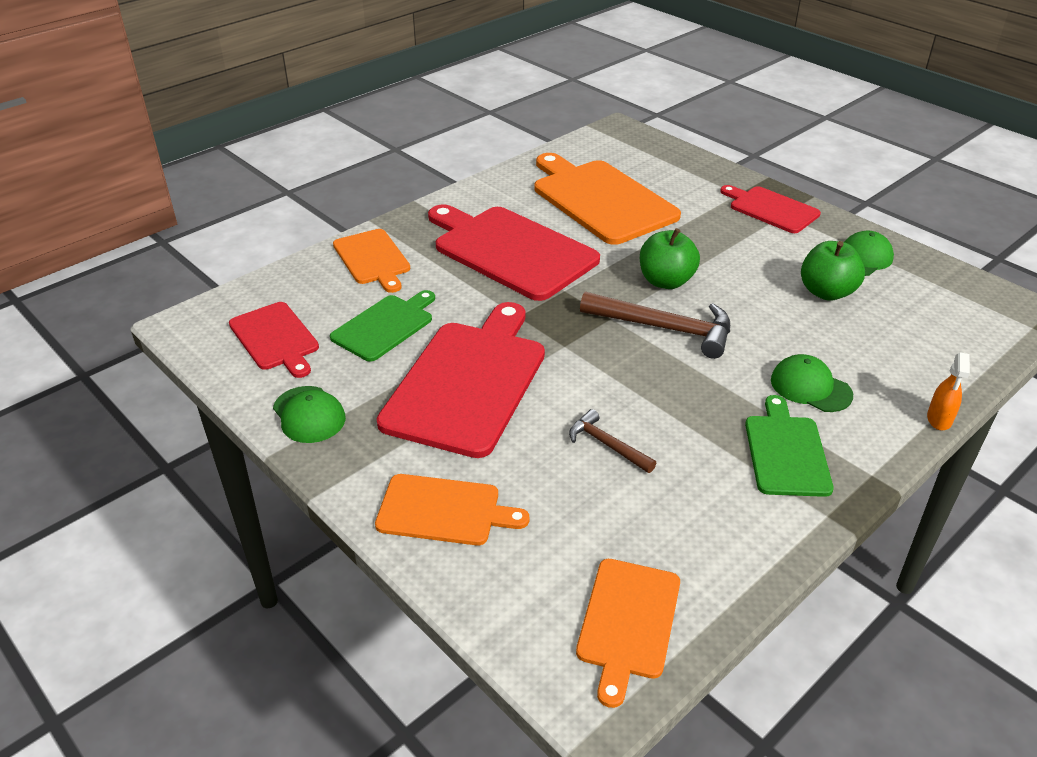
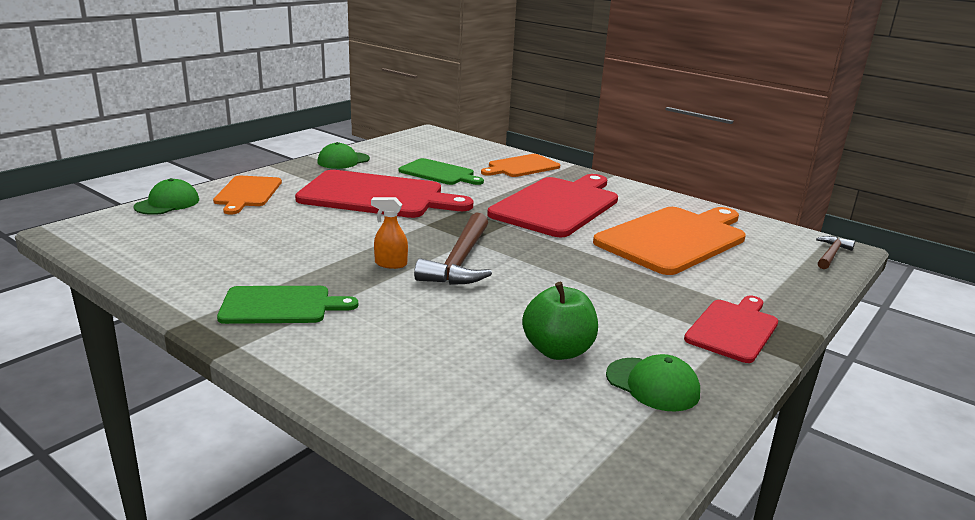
camera: 80 degrees right, 15 degrees down
(275, 338) = (419, 150): red cutting board -> none
(607, 445) = (302, 237): brown hammer -> brown hammer (831, 254)
(628, 622) = (124, 240): orange cutting board -> none
(666, 281) = (539, 264): green apple -> none
(810, 387) = (375, 325): green cap -> green cap (167, 203)
(939, 419) = (318, 399): orange spray bottle -> orange spray bottle (390, 264)

